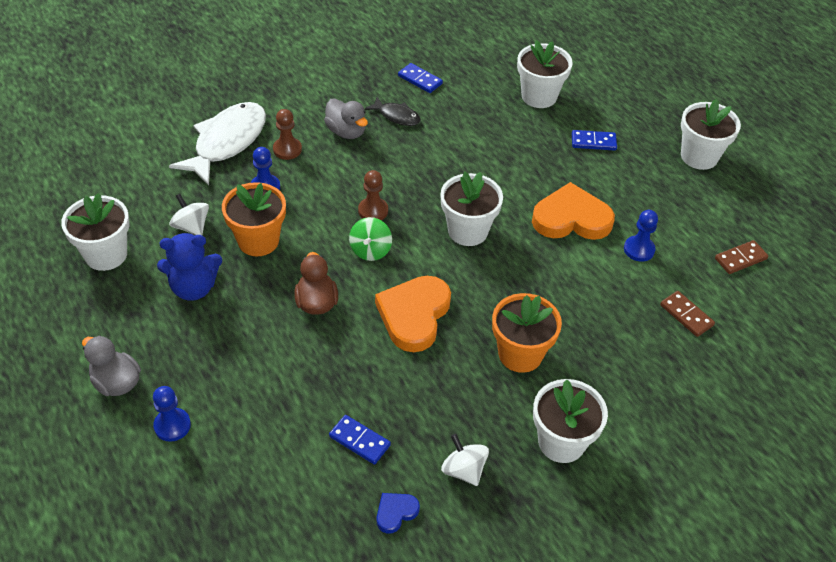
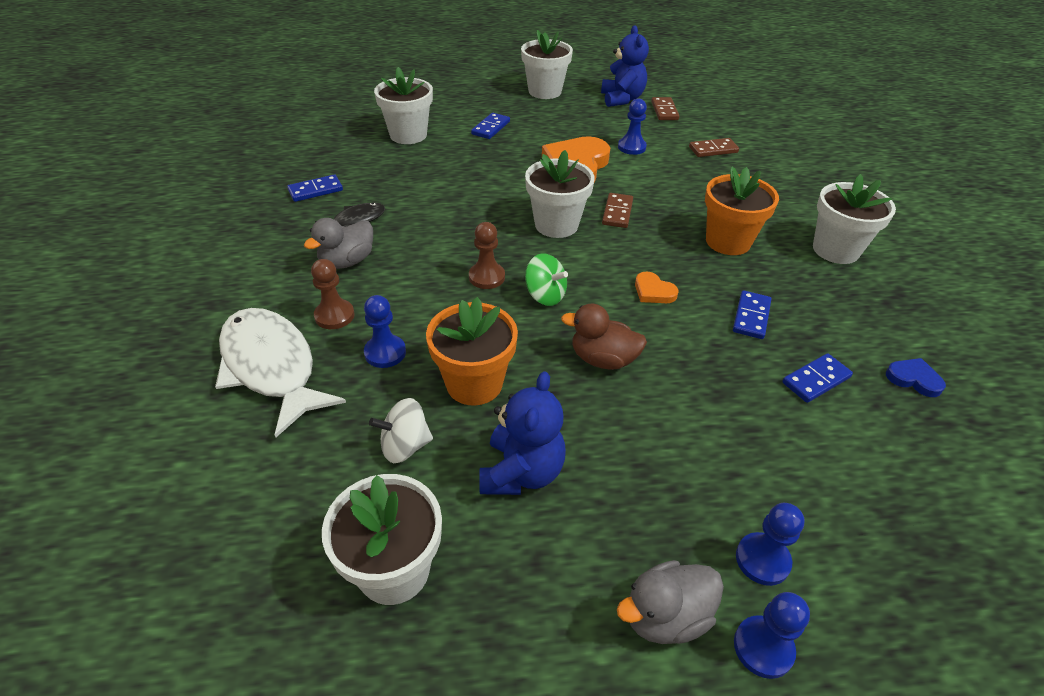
camera: 65 degrees left, 5 degrees down
(111, 433) = (763, 648): none -> blue pawn
(346, 132) = (347, 261): grey duck -> grey duck turned 150 degrees clockwise
(395, 512) = (913, 379): blue heart -> blue heart turned 135 degrees clockwise
(414, 315) = (653, 291): orange heart -> orange heart, size x0.47
(417, 387) = (751, 317): none -> blue domino
(463, 470) = (862, 317): white spinning top -> none
(514, 266) = (617, 212): none -> brown domino
(736, 218) = (622, 99): none -> blue teddy bear

